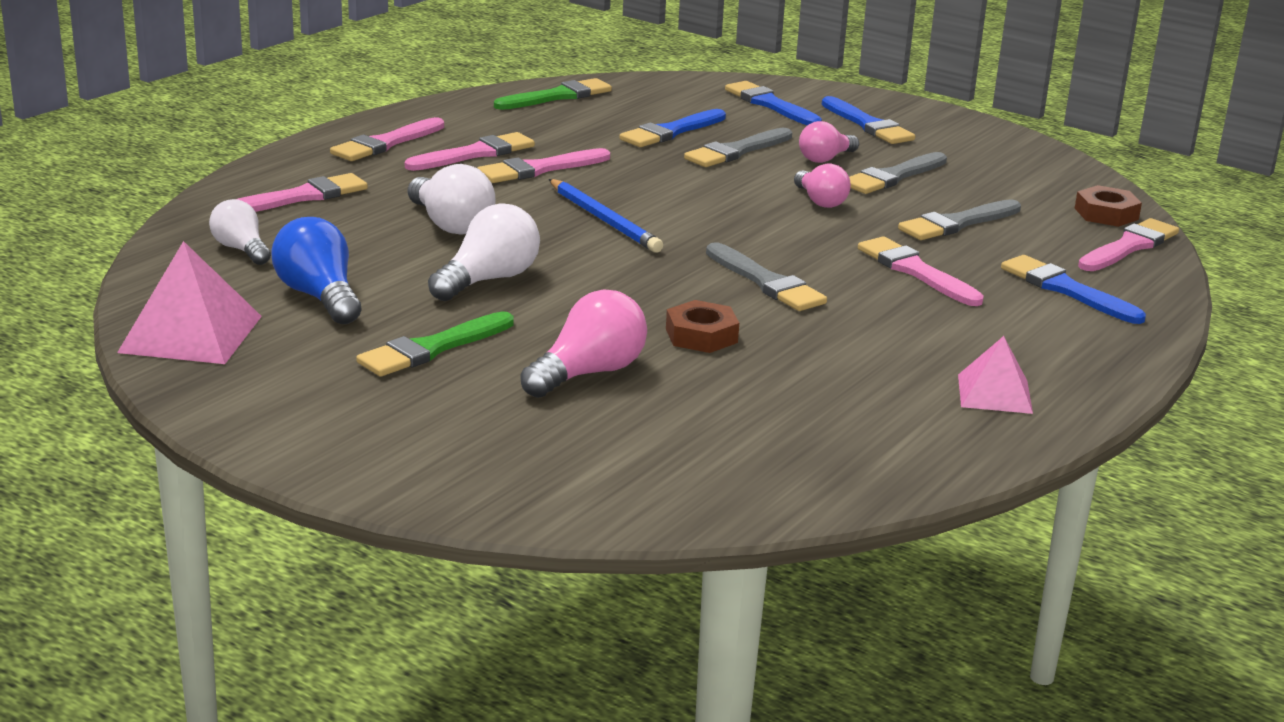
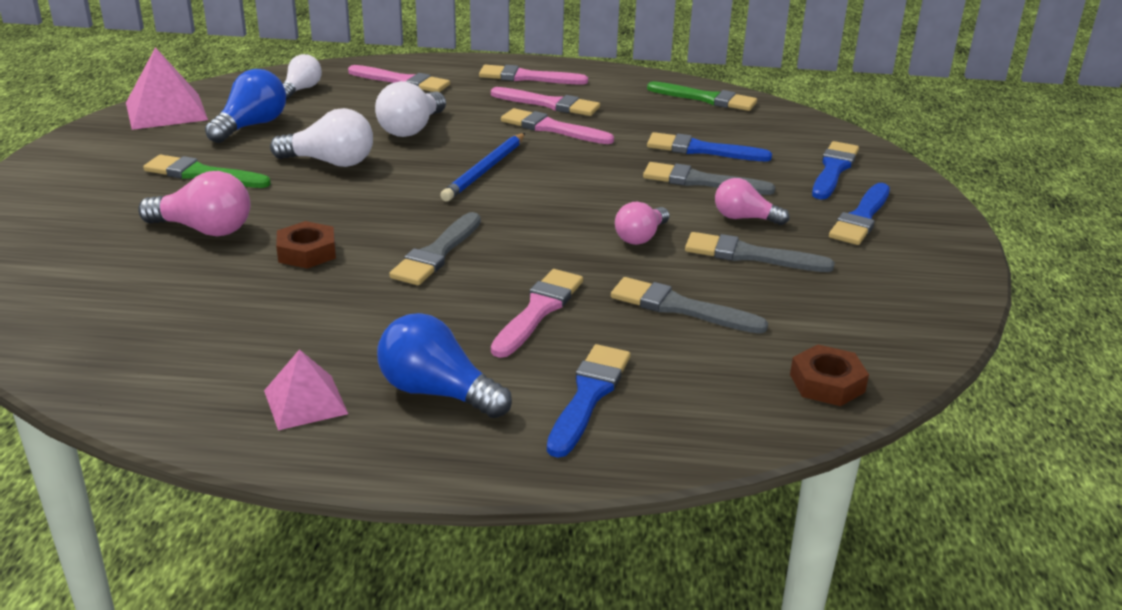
camera: 60 degrees right, 5 degrees up
(1019, 340) = (437, 392): none -> blue light bulb
(1129, 246) = (753, 413): pink brush -> none

